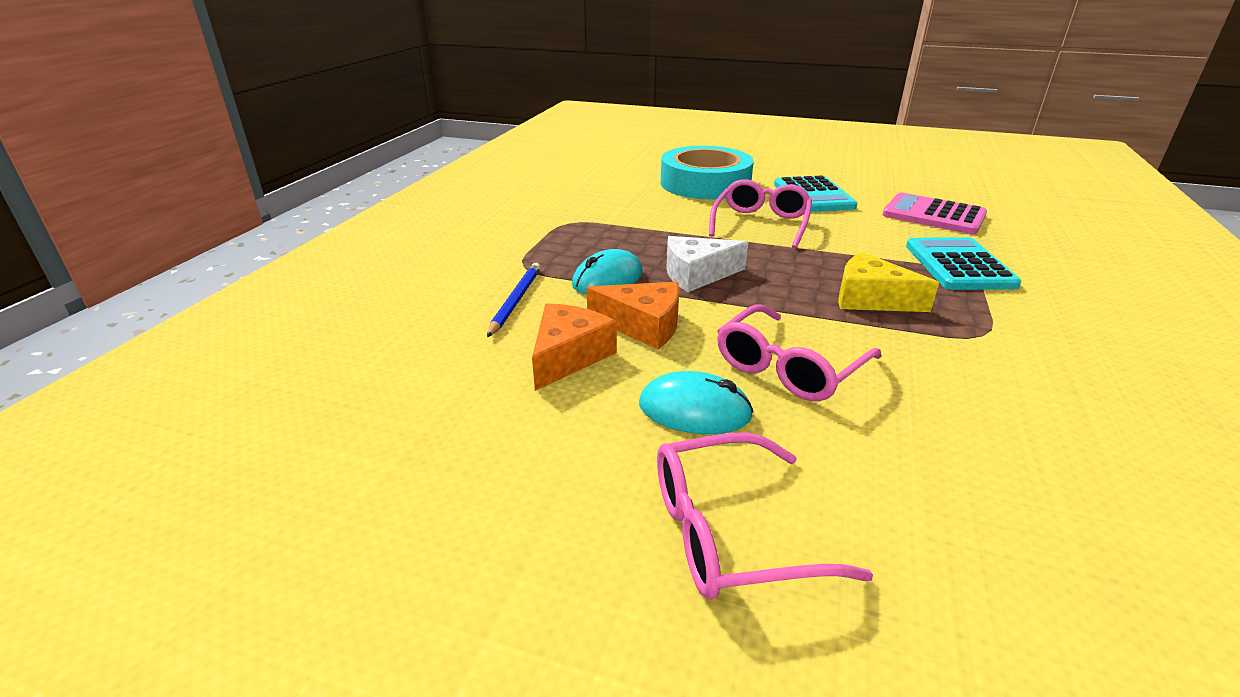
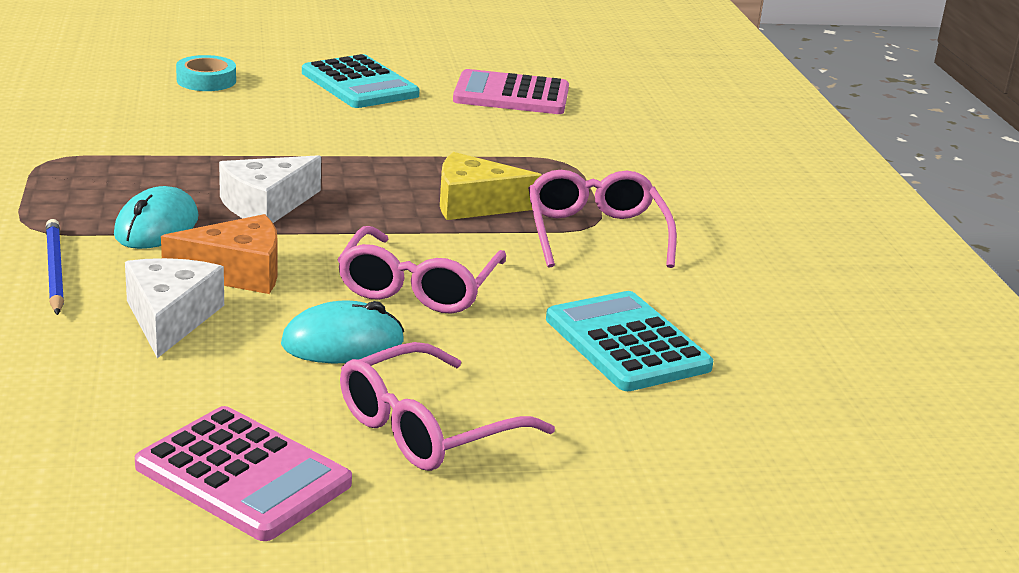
camera: 30 degrees left, 5 degrees down
(524, 539) = (243, 475): none -> pink calculator
(568, 356) = (170, 318): orange cheese -> white cheese
(705, 183) = (206, 80): turquoise tape -> turquoise tape, size x0.45
(761, 224) = (311, 130): pink glasses -> pink glasses (595, 234)
(958, 265) = (554, 153): turquoise calculator -> turquoise calculator (627, 343)

